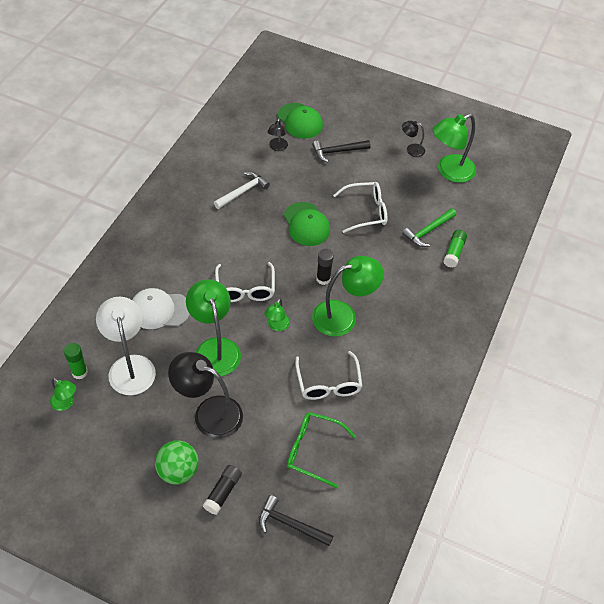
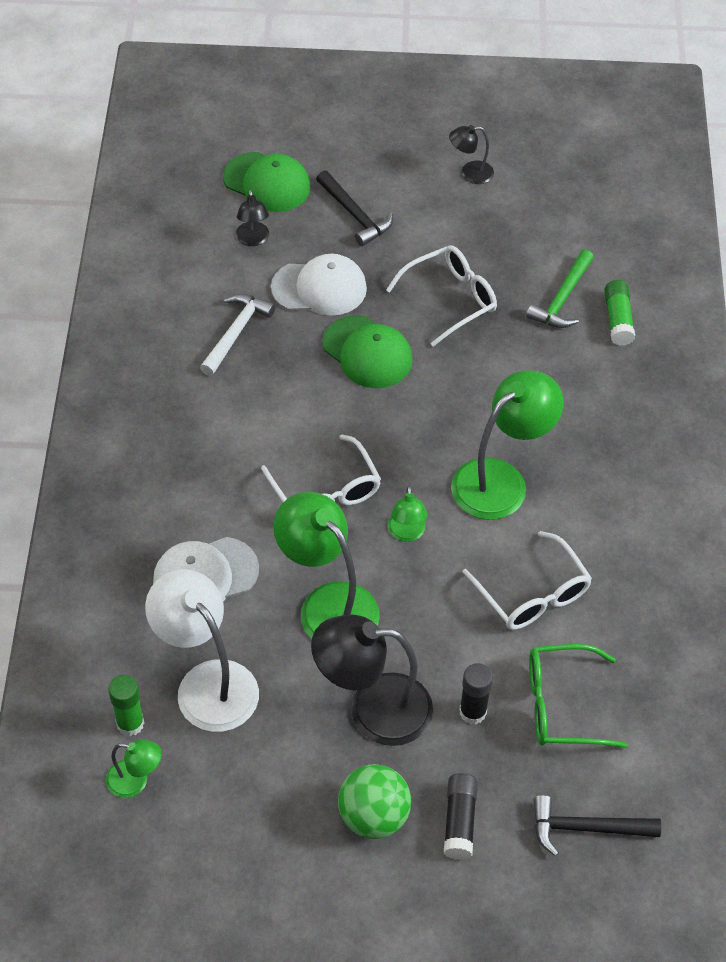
camera: 20 degrees left, 0 degrees up
(298, 183) = (319, 288): none -> white cap
(323, 279) = (439, 432): black glue stick -> black glue stick (472, 712)
(337, 151) = (355, 215): black hammer -> black hammer turned 90 degrees counterclockwise
(449, 171) = (547, 191): green lamp -> none

